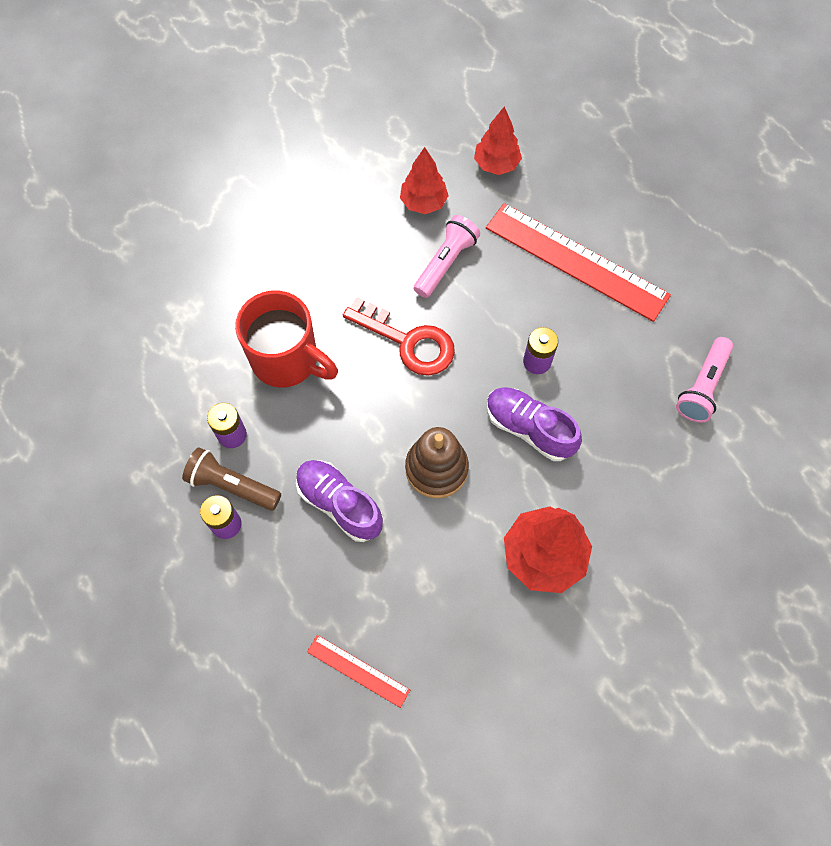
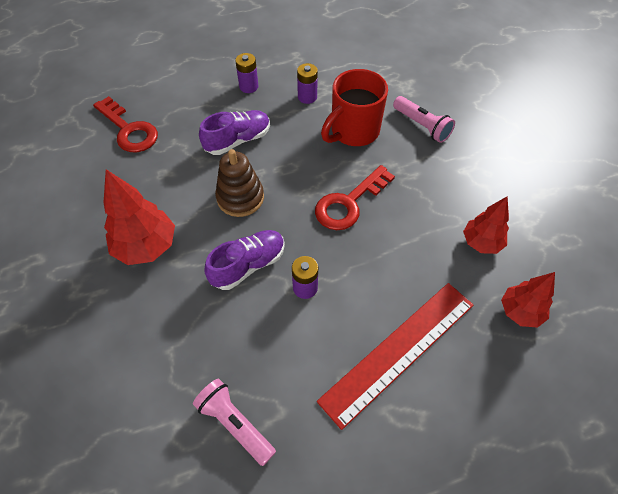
camera: 105 degrees right, 10 degrees down
(232, 485) = (272, 92): brown flashlight -> none
(358, 671) = (129, 130): red ruler -> red key
(445, 263) = (416, 244): pink flashlight -> pink flashlight (422, 126)

